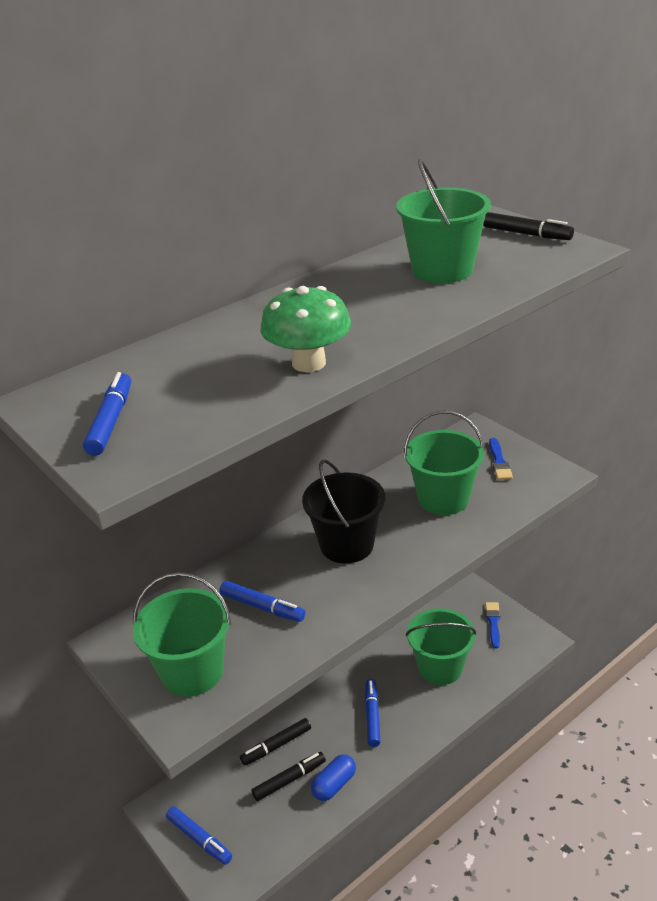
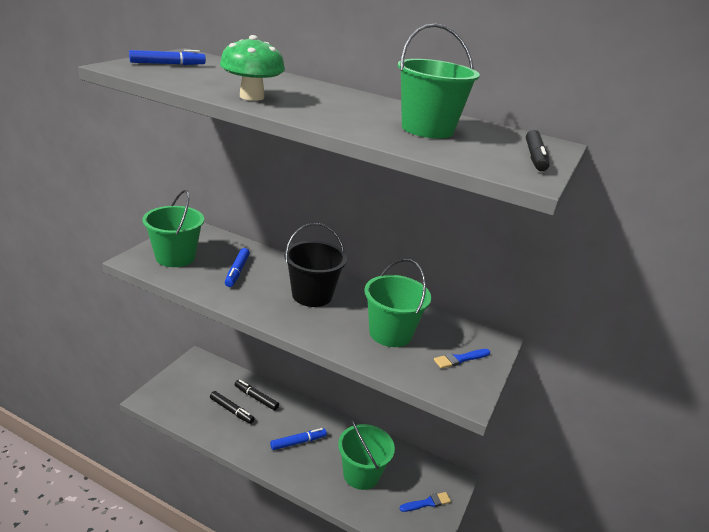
camera: 60 degrees right, 5 degrees down
(199, 839) = (179, 381): blue marker -> none
(334, 784) = (234, 434): blue capsule -> none

